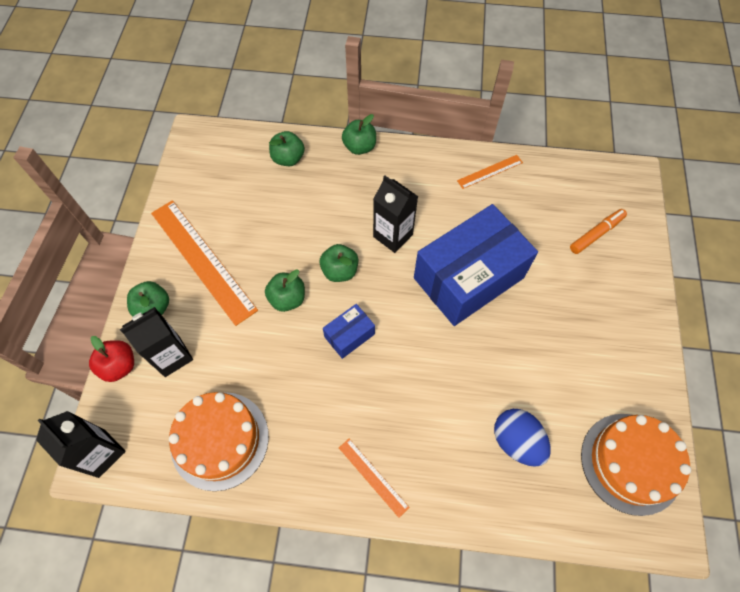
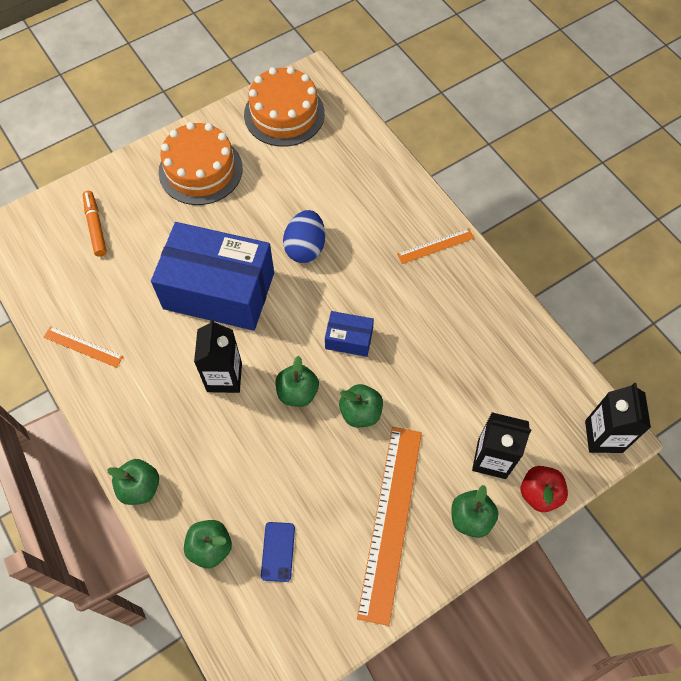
camera: 130 degrees left, 0 degrees up
(220, 440) = (511, 362): orange cake -> orange cake (200, 170)
(250, 189) = (278, 551): none -> blue phone
(373, 477) = (435, 246): orange ruler -> orange ruler turned 60 degrees clockwise
(516, 441) = (329, 180): blue egg -> blue egg (305, 247)
(596, 234) = (95, 227): orange marker -> orange marker turned 60 degrees clockwise

